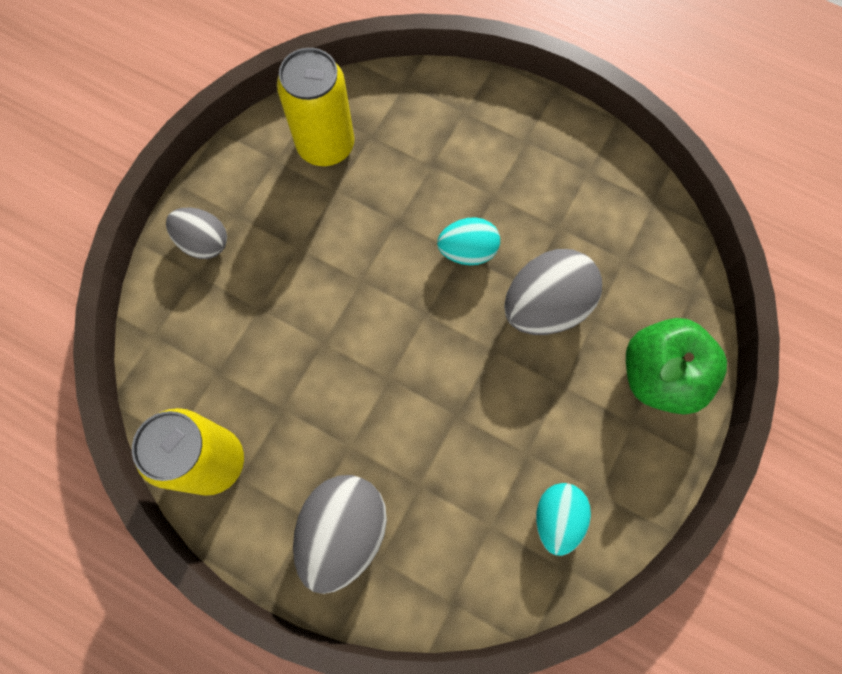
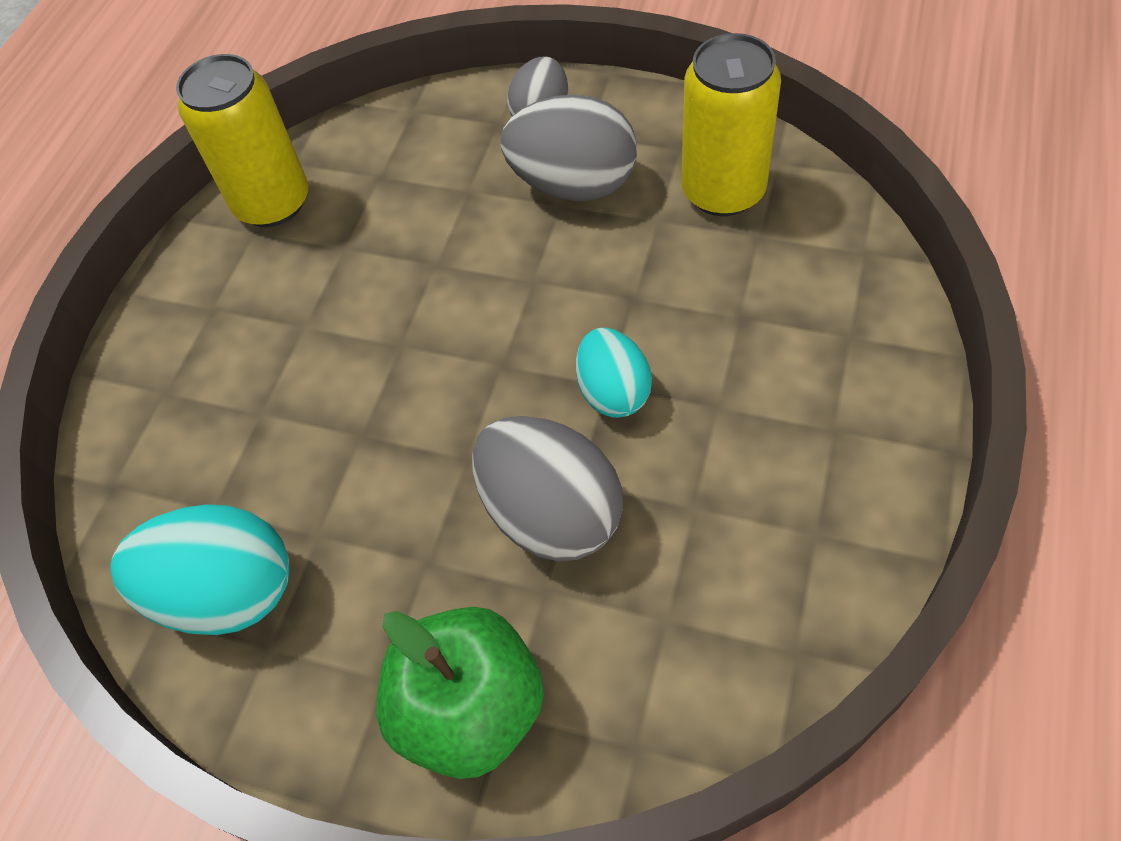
camera: 85 degrees right, 15 degrees down
(344, 531) = (198, 347): grey egg -> grey egg (574, 184)
(557, 518) = (227, 593): turquoise egg -> turquoise egg, size x1.60

